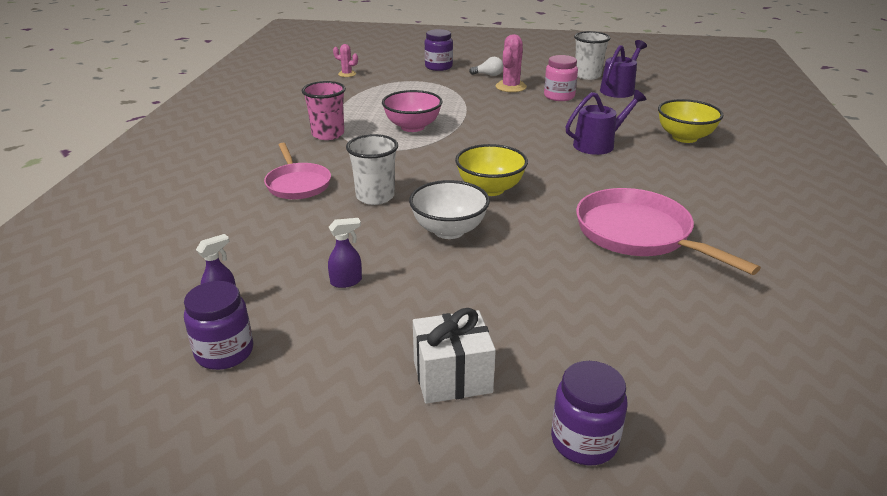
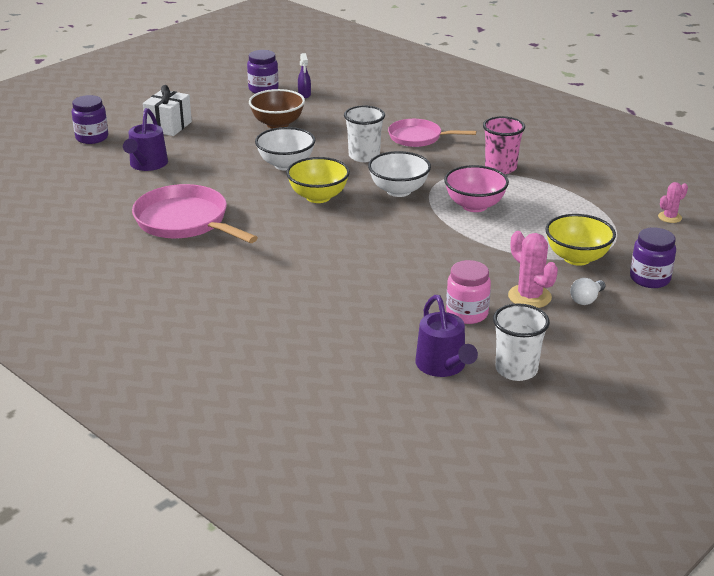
camera: 125 degrees right, 0 degrees up
(346, 281) = (277, 124): purple spray bottle -> brown bowl
(427, 160) = (398, 191): none -> white bowl
(598, 144) = (327, 276): purple watering can -> purple watering can (147, 164)
(638, 234) = (185, 221): pink pan -> pink pan turned 135 degrees counterclockwise
(684, 137) = (278, 330): yellow bowl -> yellow bowl (577, 258)

